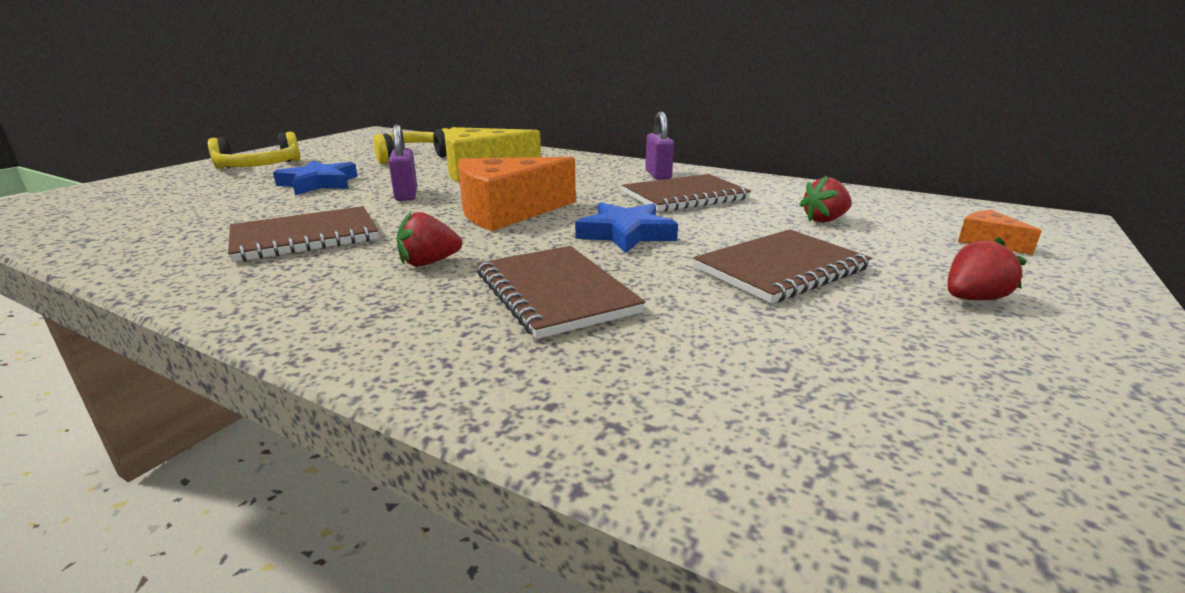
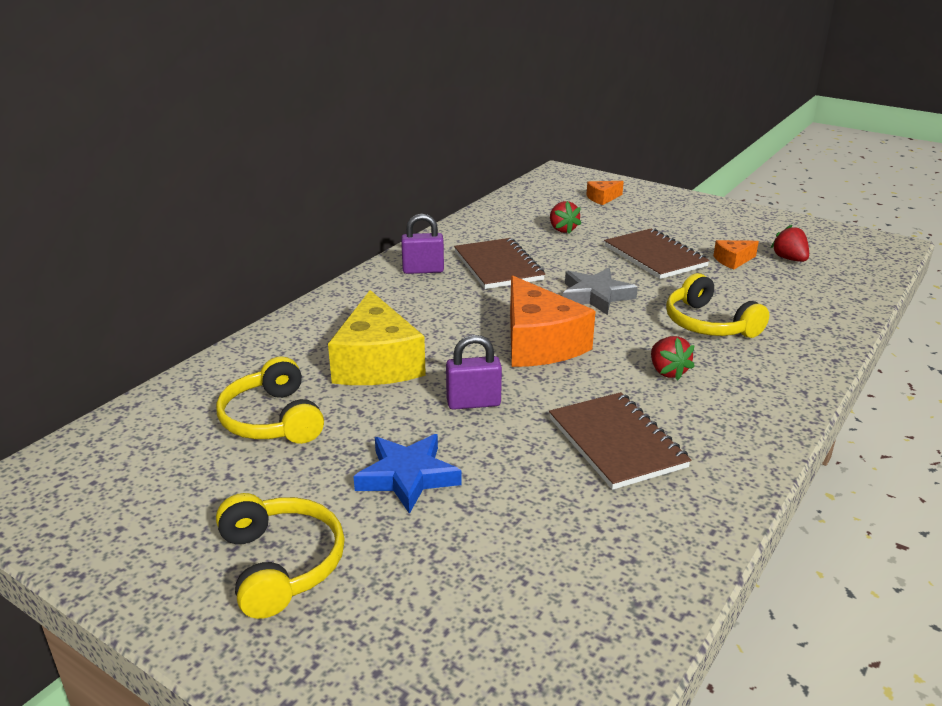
camera: 85 degrees left, 5 degrees up
(555, 293) = (709, 324): brown notebook -> yellow headphones
(626, 234) = (595, 296): blue star -> grey star
(820, 330) = (733, 260): none -> orange cheese
(972, 299) = (685, 222): red strawberry -> red strawberry (789, 259)

